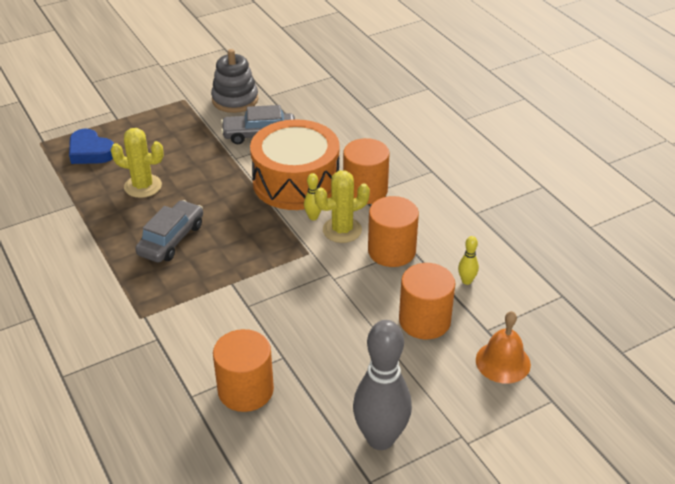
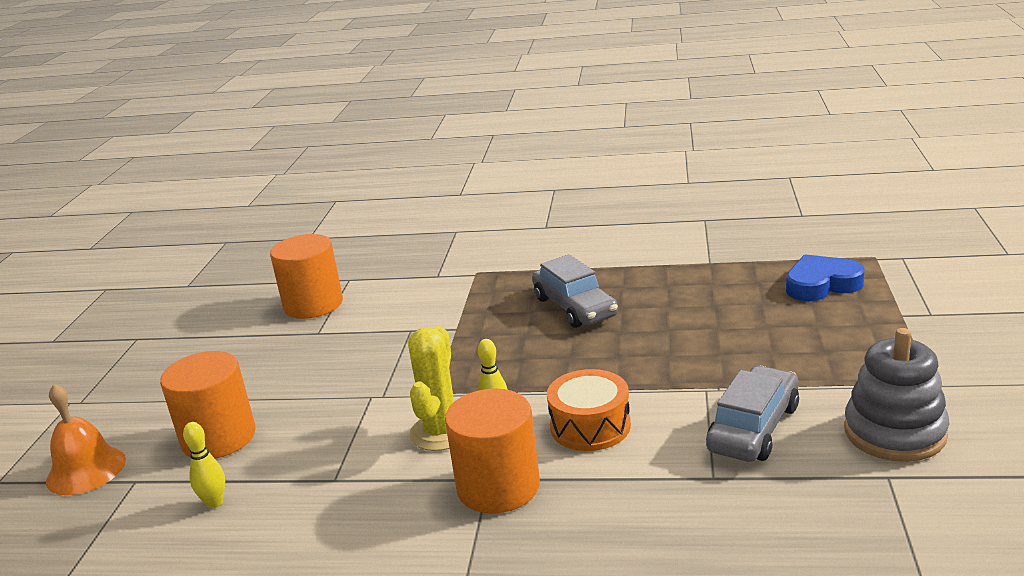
camera: 130 degrees right, 15 degrees down
(143, 186) = (703, 307): yellow cactus -> none
(296, 182) = (590, 426): orange drum -> orange drum, size x0.53
(380, 438) = (157, 356): grey bowling pin -> none
(391, 251) = (350, 459): orange cylinder -> none

